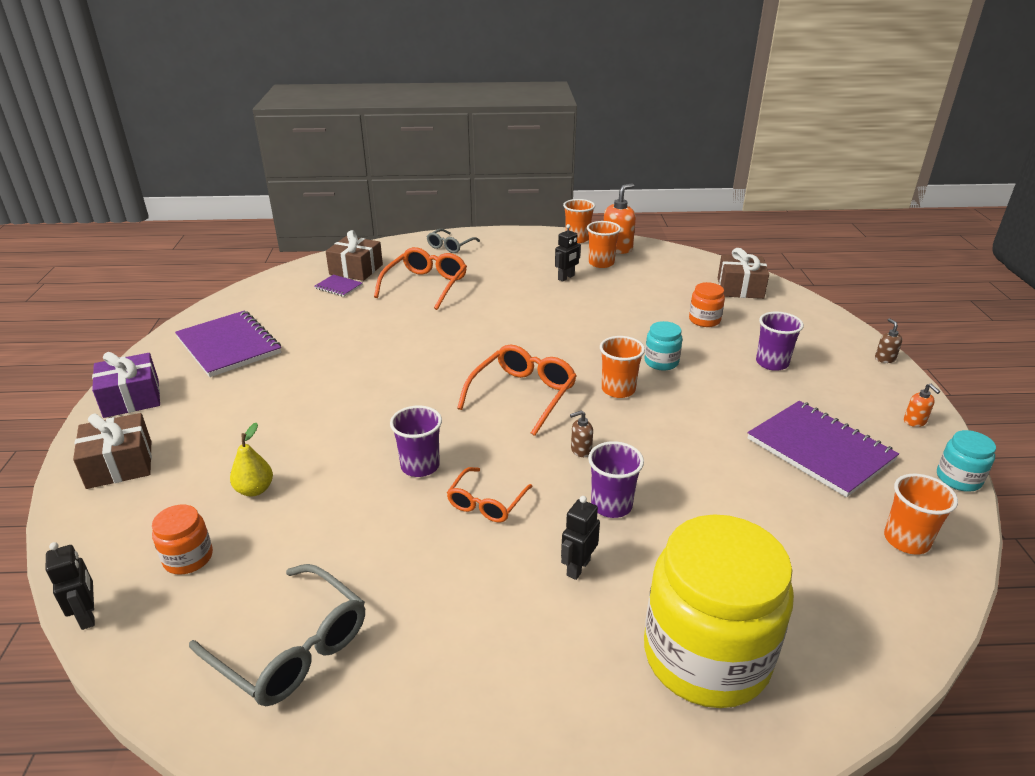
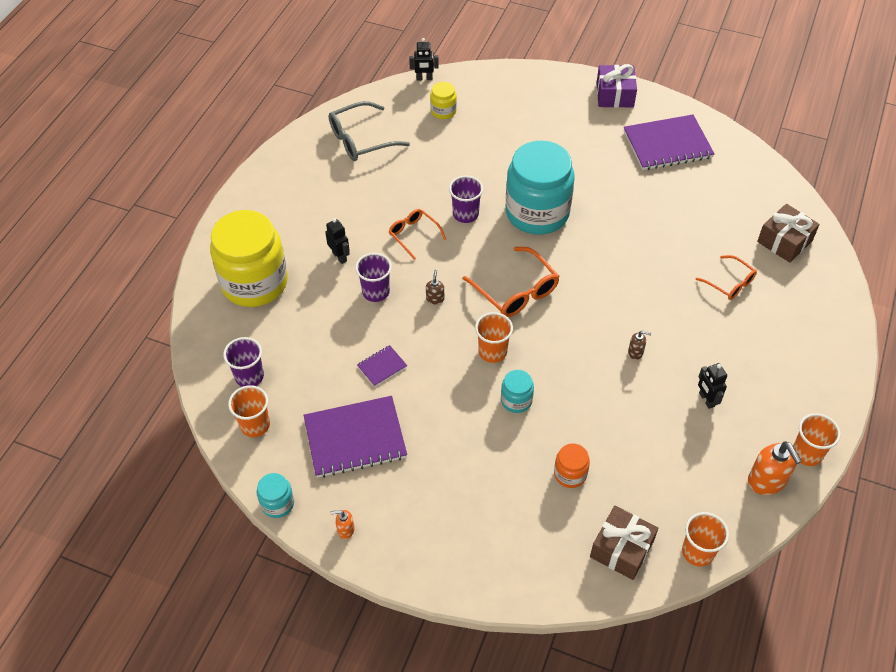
camera: 115 degrees right, 20 degrees up
(120, 464) = (541, 89): brown gift -> none
(188, 558) = (443, 111): orange jar -> yellow jar
(255, 490) = (485, 140): yellow pear -> none
(338, 287) = (749, 222): purple notebook -> purple notebook (382, 366)
(387, 409) = (537, 212): none -> turquoise jar
(425, 286) = (729, 283): orange glasses -> orange glasses, size x0.62
(450, 246) = (821, 328): grey glasses -> none
(601, 263) = (731, 447): orange cup -> orange cup (697, 552)
(772, 363) = (474, 483): purple cup -> purple cup (249, 376)
(884, 359) = (434, 583): brown soap dispenser -> brown soap dispenser (635, 352)

